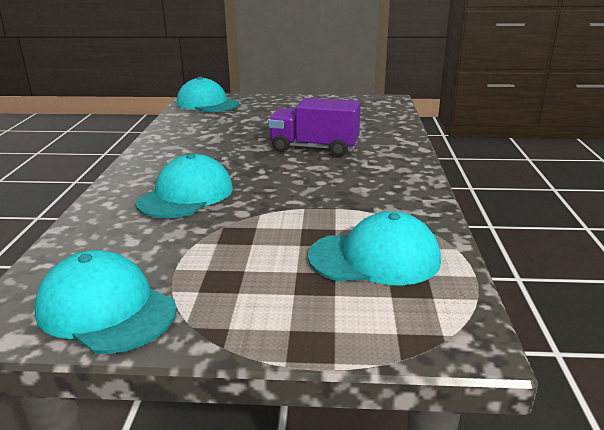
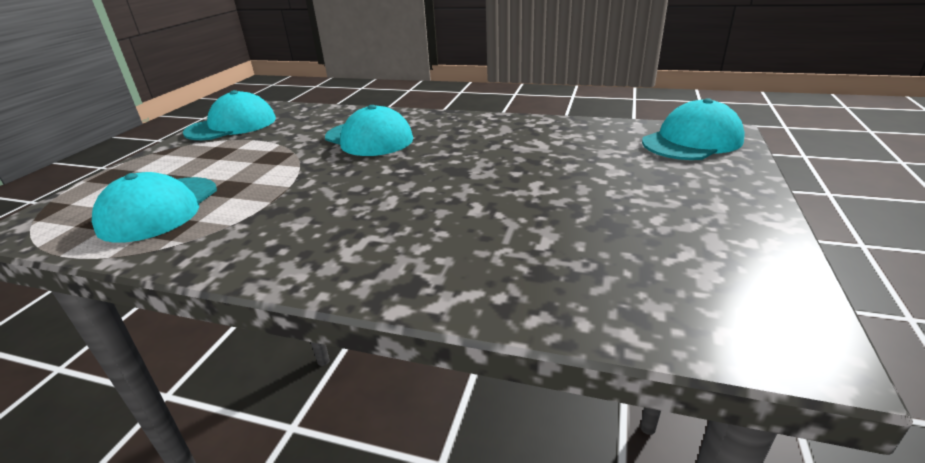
camera: 105 degrees right, 5 degrees up
(314, 148) = (456, 205): purple truck -> none

